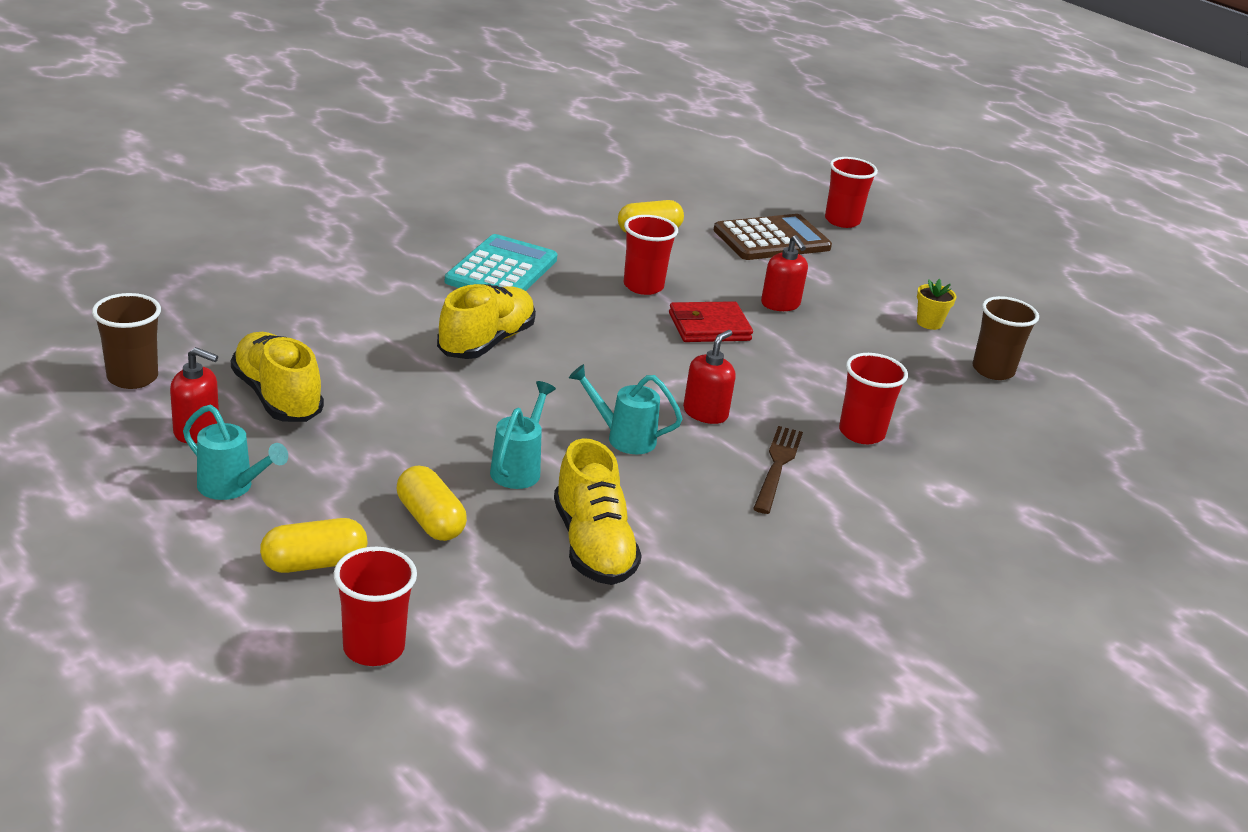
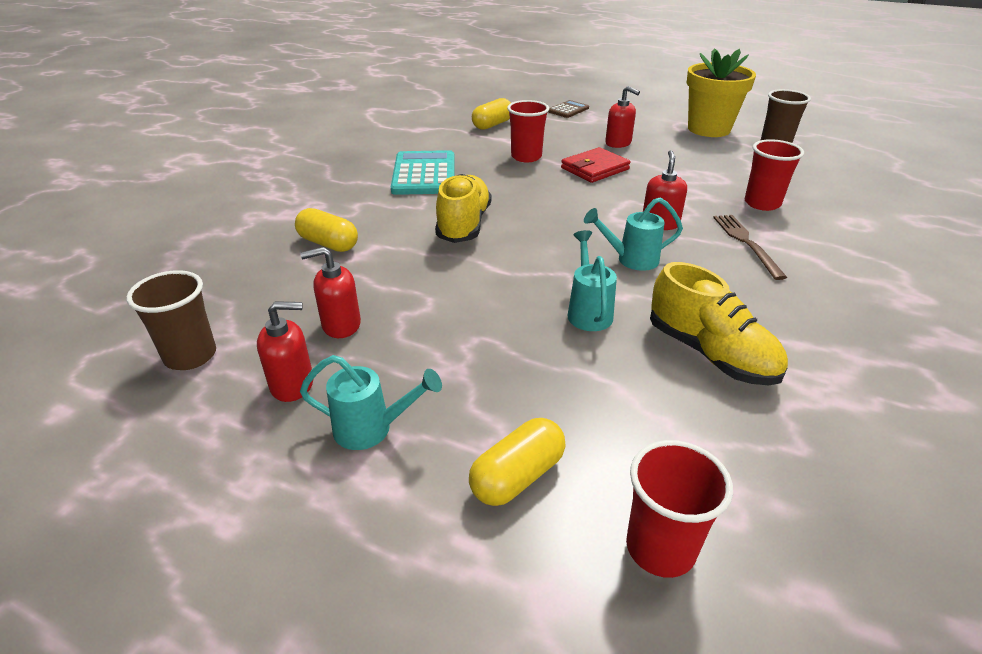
camera: 20 degrees left, 5 degrees up
(277, 397) = (341, 325): yellow shoe -> red soap dispenser
(430, 520) = (571, 385): yellow capsule -> yellow capsule (328, 243)
(771, 239) = (568, 110): brown calculator -> brown calculator, size x0.53
(842, 221) = (593, 90): red cup -> none
(929, 323) = (708, 129): yellow flower pot -> yellow flower pot, size x2.36

